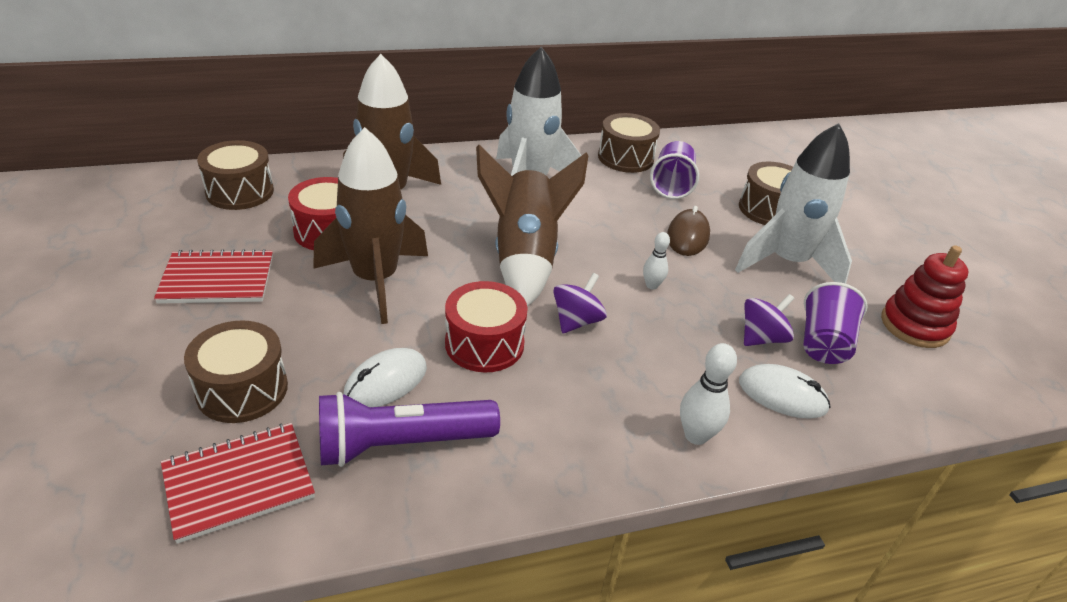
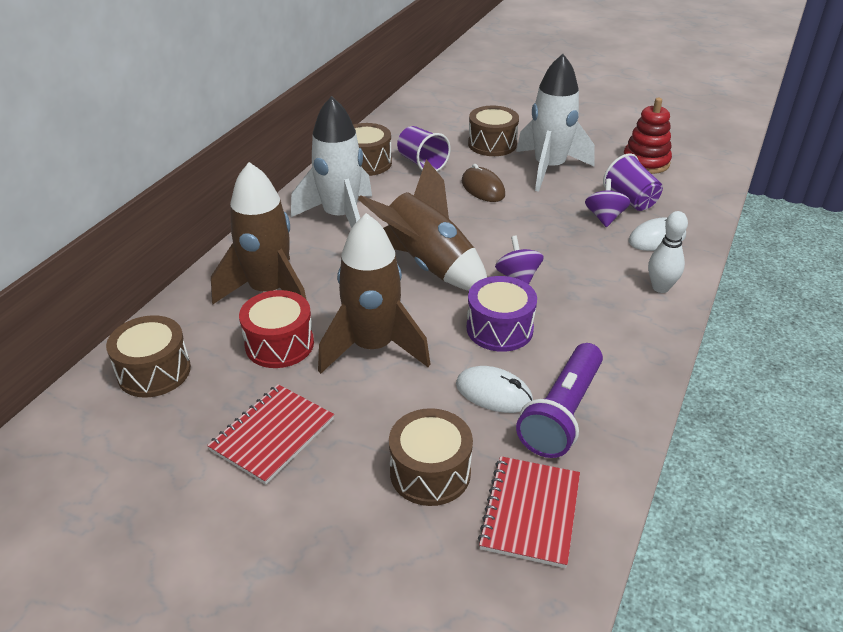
camera: 45 degrees left, 0 degrees up
(386, 382) = (494, 393): white mouse -> white mouse turned 60 degrees counterclockwise
(484, 344) = (499, 329): red drum -> purple drum
(652, 285) = (515, 229): white bowling pin -> none

